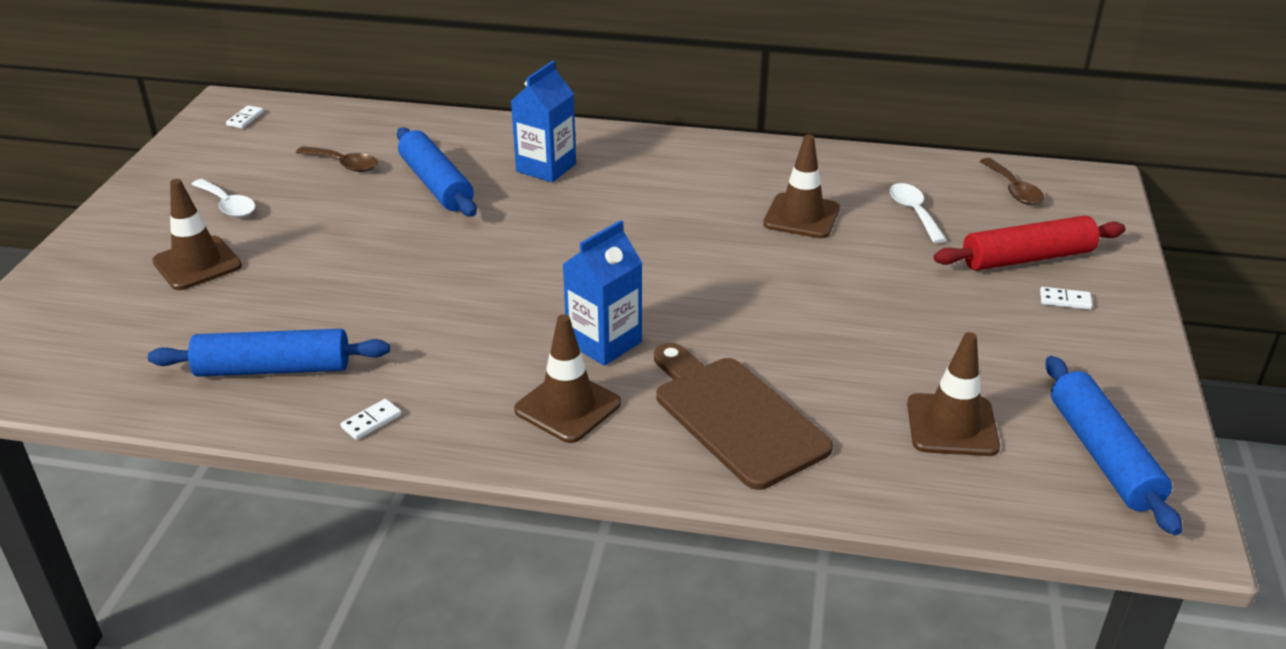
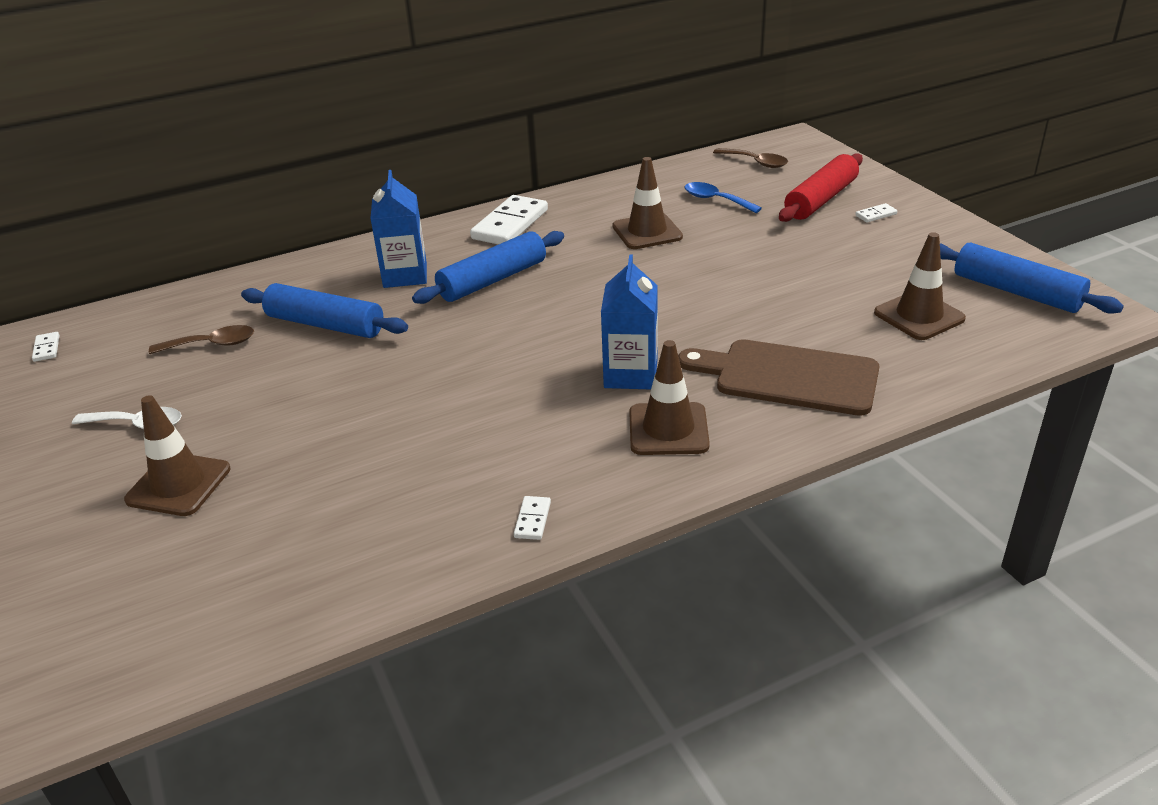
camera: 35 degrees left, 0 degrees up
(273, 369) = (385, 527): blue rolling pin -> blue rolling pin (493, 280)
(690, 157) = (510, 224): none -> white domino
(914, 212) = (715, 200): white spoon -> blue spoon

